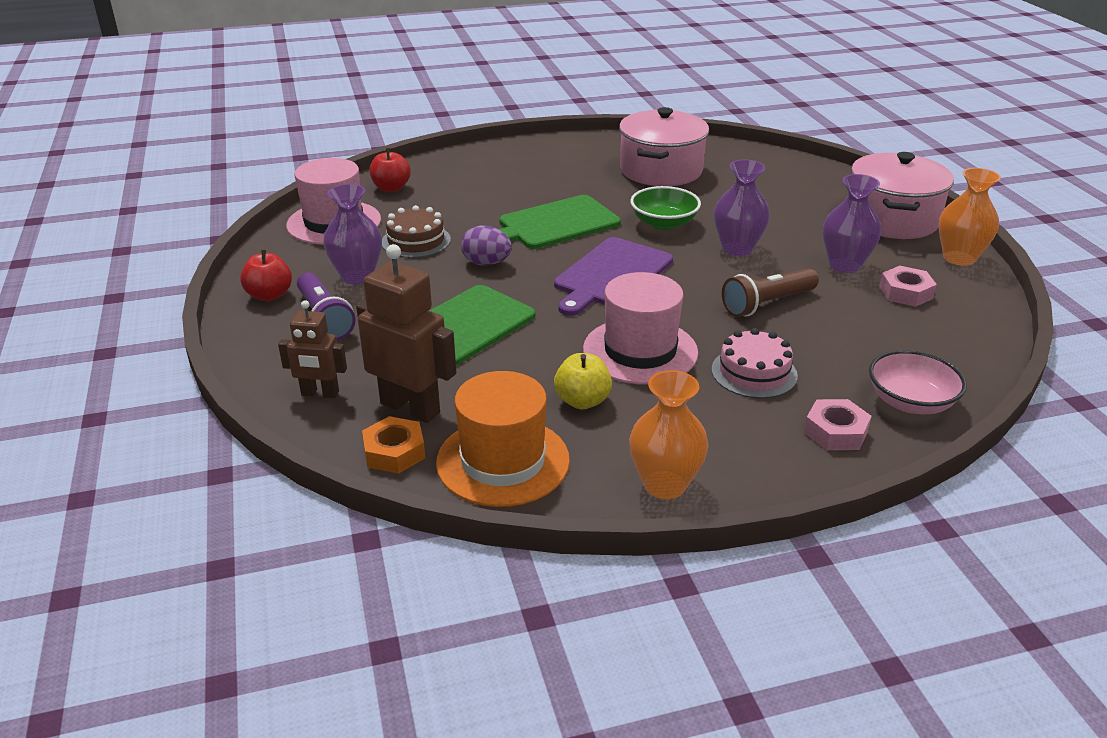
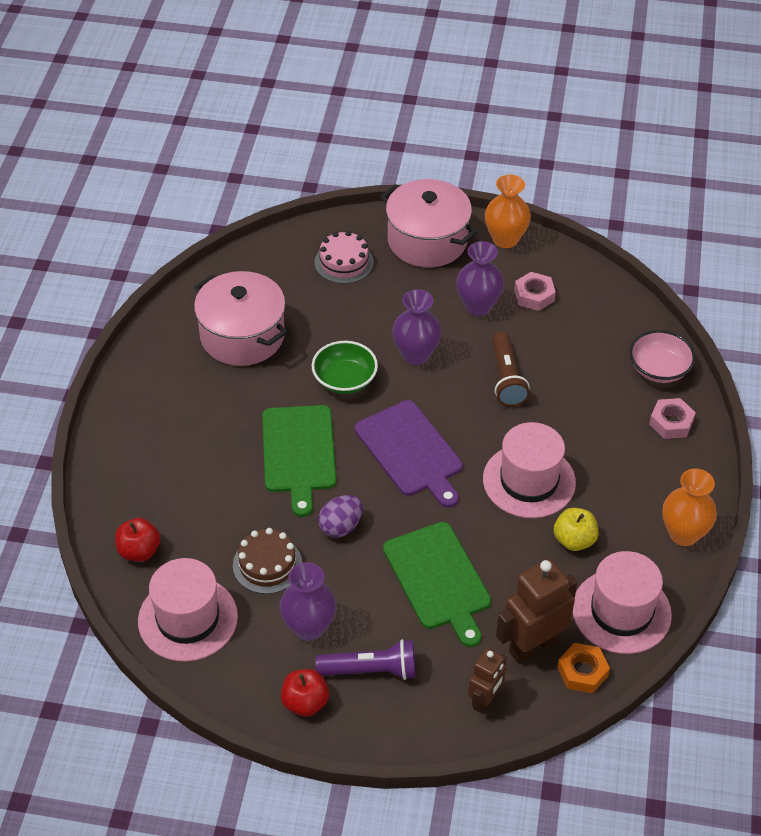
camera: 65 degrees left, 15 degrees up
(503, 461) = (621, 611): orange hat -> pink hat
(754, 372) = (588, 430): pink cake -> pink cake (344, 262)

